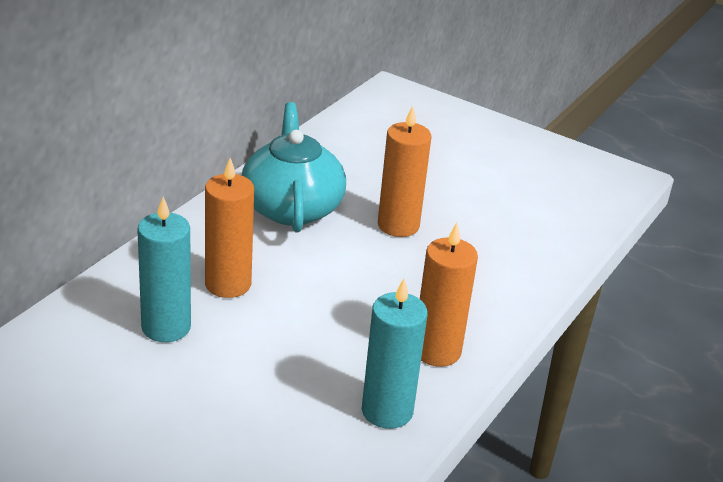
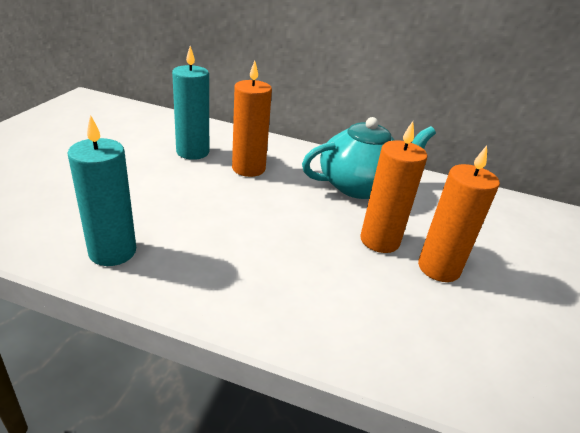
camera: 75 degrees right, 0 degrees up
(437, 351) = (201, 276): orange candle -> orange candle (438, 268)

